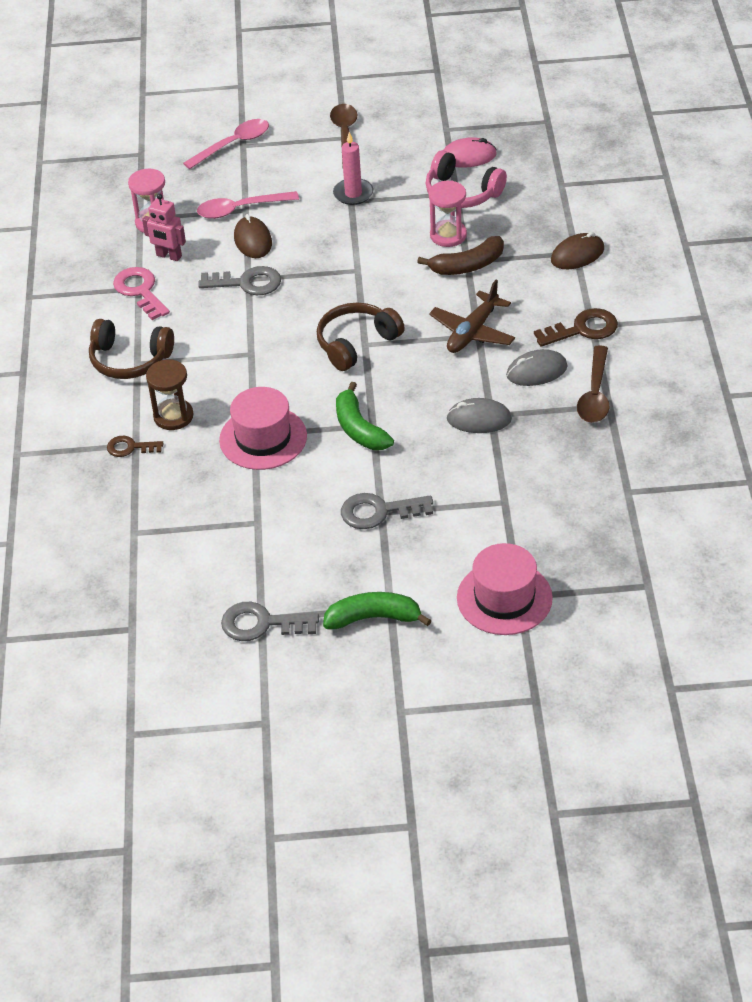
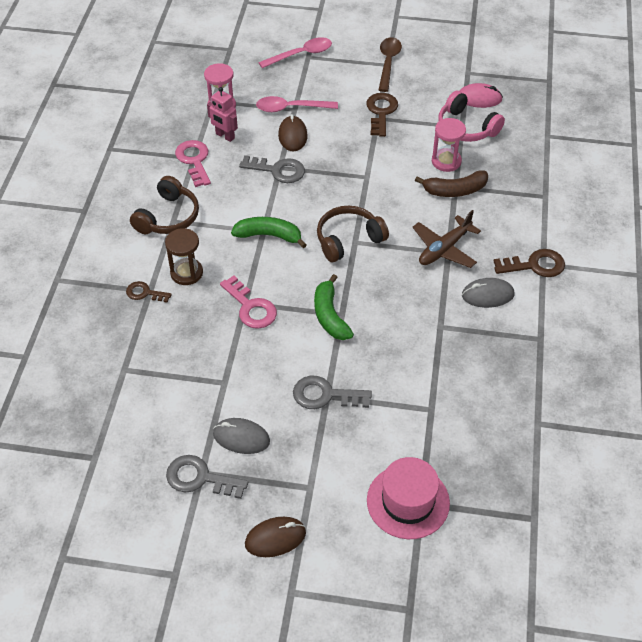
camera: 10 degrees right, 5 degrees up
(129, 360) = (168, 217): brown headphones -> brown headphones turned 90 degrees counterclockwise
(263, 438) = (251, 307): pink hat -> pink key
(353, 194) = (381, 112): pink candle -> brown key
(373, 618) = (293, 495): green banana -> green banana (269, 235)
(479, 419) = (429, 328): grey mouse -> grey mouse (241, 438)
(577, 255) = (546, 199): brown mouse -> brown mouse (275, 538)
(595, 394) = (531, 326): brown spoon -> none

